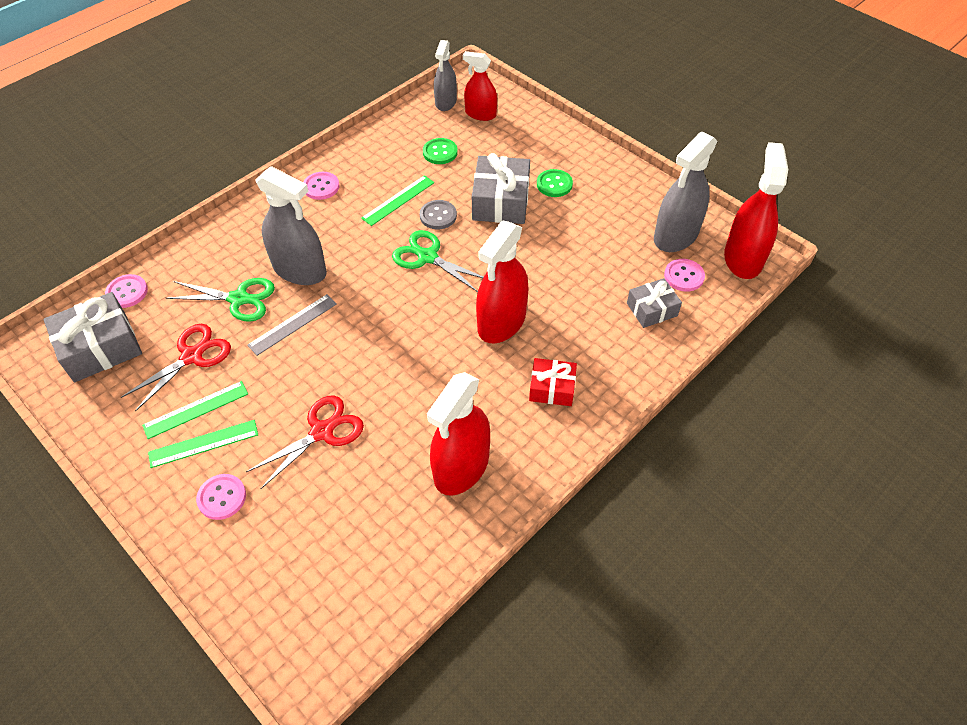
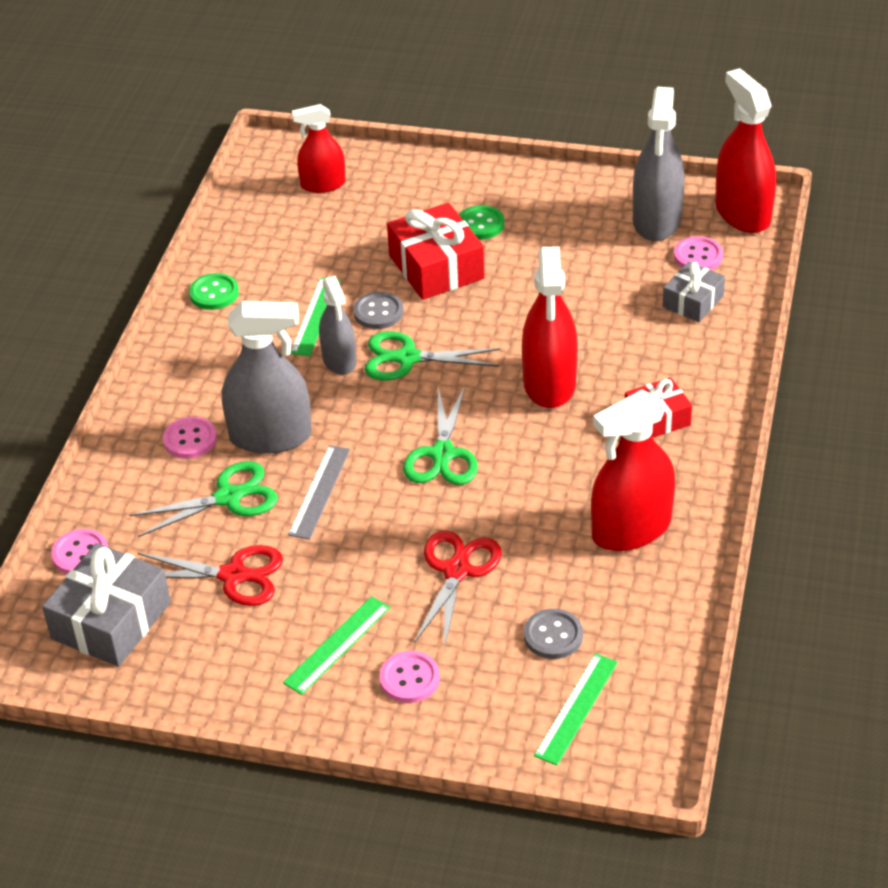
camera: 30 degrees left, 10 degrees down
(192, 356) = (234, 575): red scissors -> red scissors turned 90 degrees clockwise
(196, 409) = (294, 620): green ruler -> green ruler (576, 708)
(321, 187) = (206, 342): pink button -> pink button (190, 439)
(338, 521) = (553, 635): none -> grey button
(388, 338) = (442, 454): none -> green scissors
(440, 152) = (315, 245): green button -> green button (214, 293)
(446, 102) = (267, 188): grey spray bottle -> grey spray bottle (339, 360)
(461, 467) = (631, 529): red spray bottle -> red spray bottle turned 60 degrees clockwise
(501, 201) = (436, 267): grey gift -> red gift

